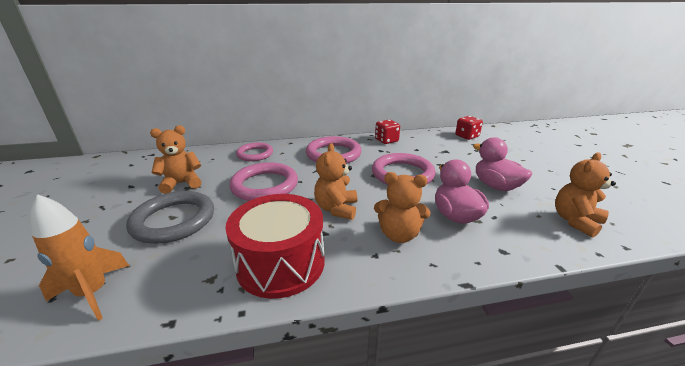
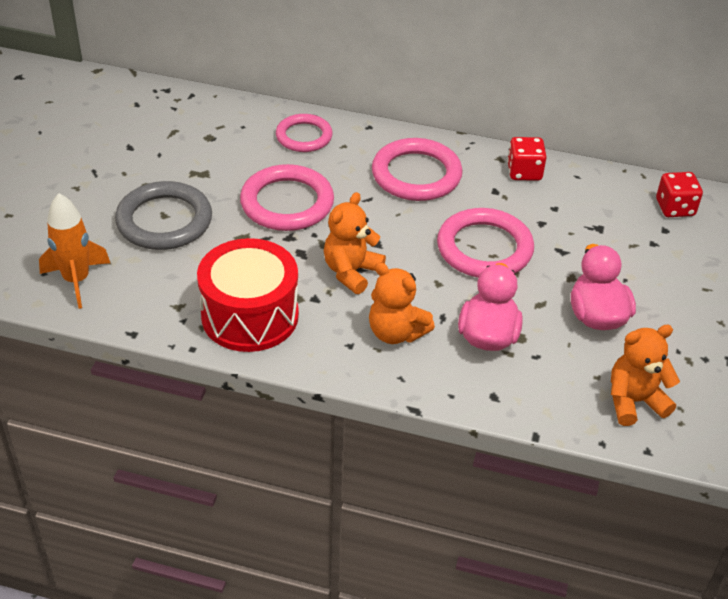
camera: 25 degrees right, 15 degrees up
(182, 183) = (189, 163): orange teddy bear -> none

